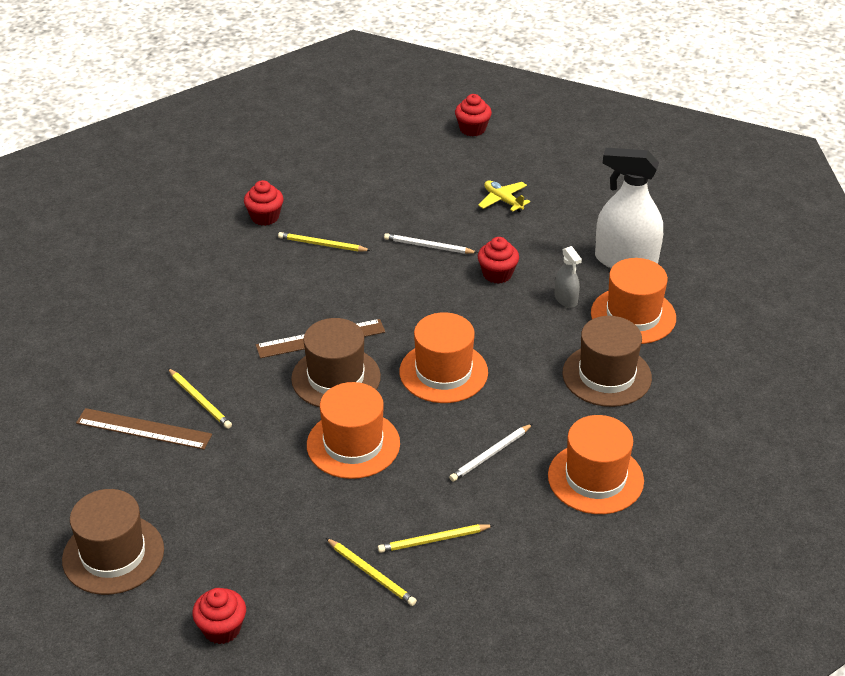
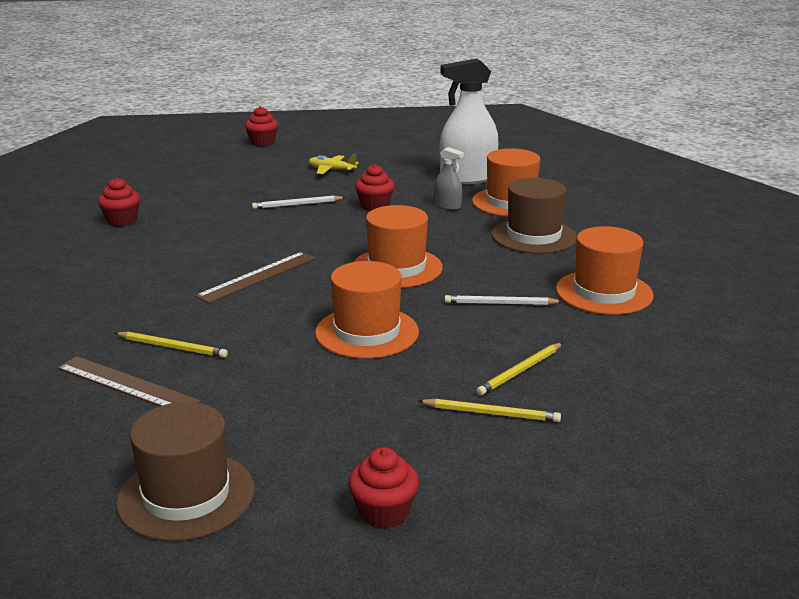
camera: 30 degrees left, 15 degrees down
(144, 429) = (127, 385): brown ruler -> brown ruler turned 45 degrees clockwise
(322, 245) = (196, 224): yellow pencil -> none
(336, 378) = (300, 296): brown hat -> none
(490, 455) = (500, 303): white pencil -> white pencil turned 75 degrees clockwise

